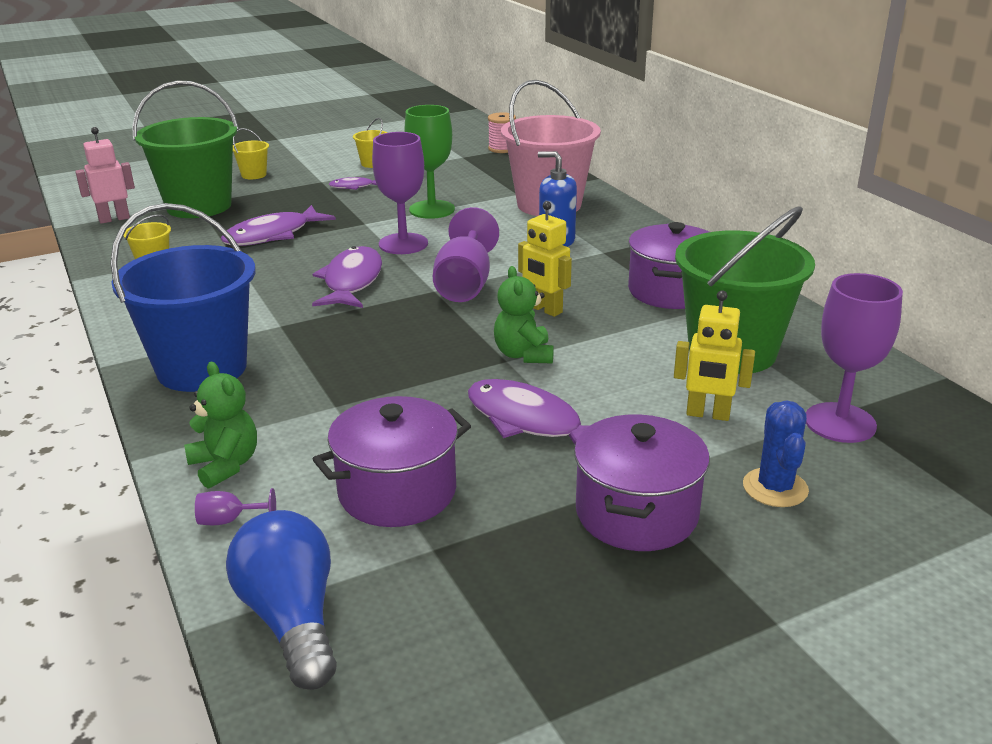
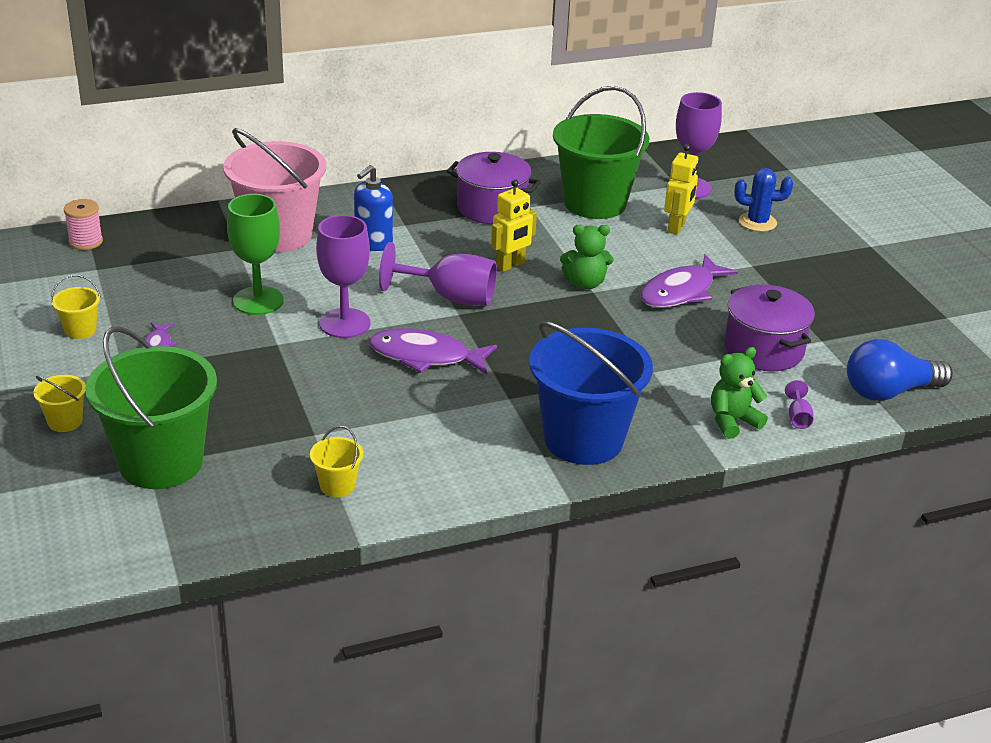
camera: 85 degrees left, 5 degrees up
(114, 219) = (172, 531): pink robot -> none
(272, 235) = (285, 404): purple fish -> none
(636, 513) = (783, 269): purple pot -> none

